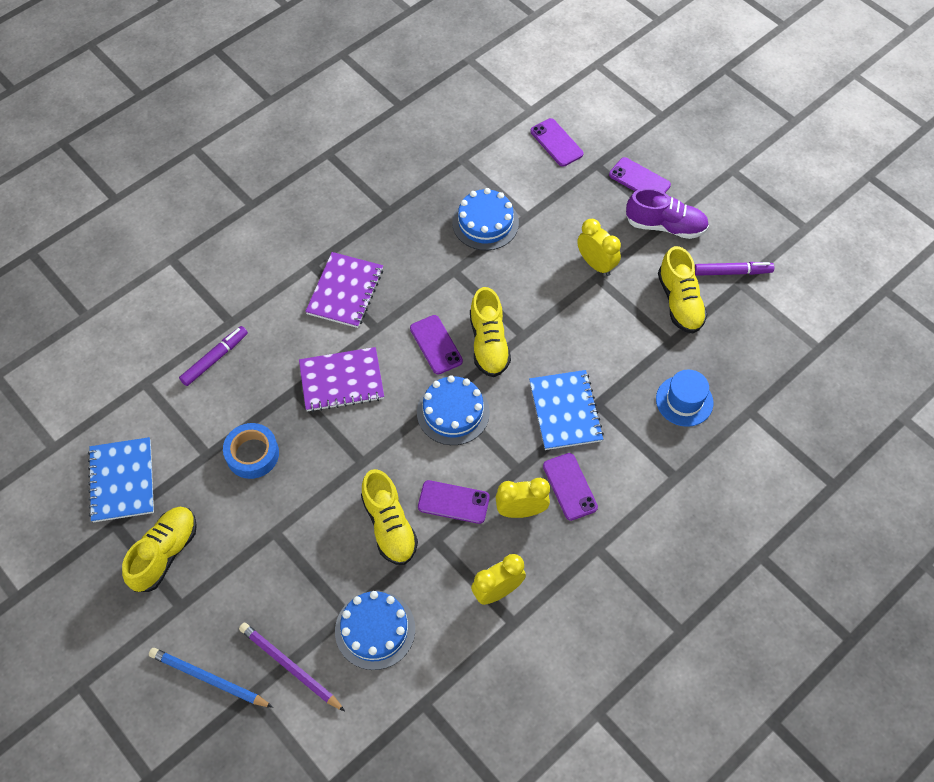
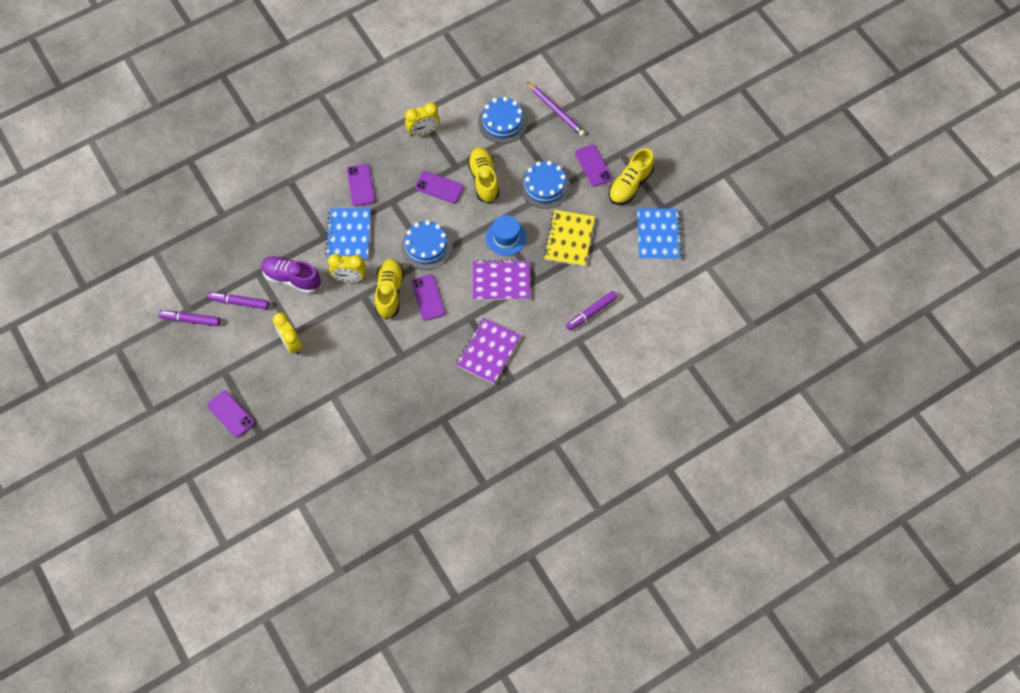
camera: 170 degrees left, 5 degrees up
(209, 679) = (604, 111): blue pencil -> none
(252, 454) = (569, 239): blue tape -> yellow notebook
(485, 223) = (367, 394): blue cake -> blue cake (545, 186)
(521, 511) = (396, 175): yellow clock -> yellow clock (349, 278)
(556, 143) = (287, 463): purple phone -> purple phone (593, 165)
(665, 226) = (226, 368): purple shoe -> purple shoe (292, 278)
(679, 302) = (239, 302): yellow shoe -> purple marker
(684, 401) = (264, 229): blue hat -> blue hat (506, 237)

